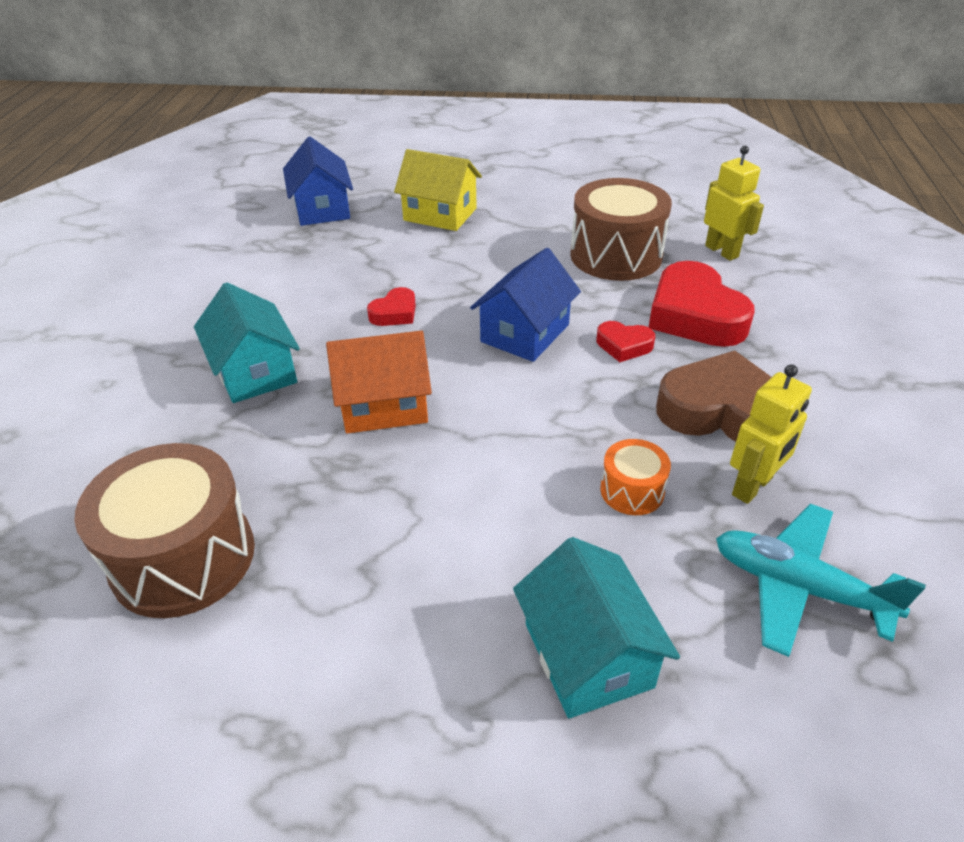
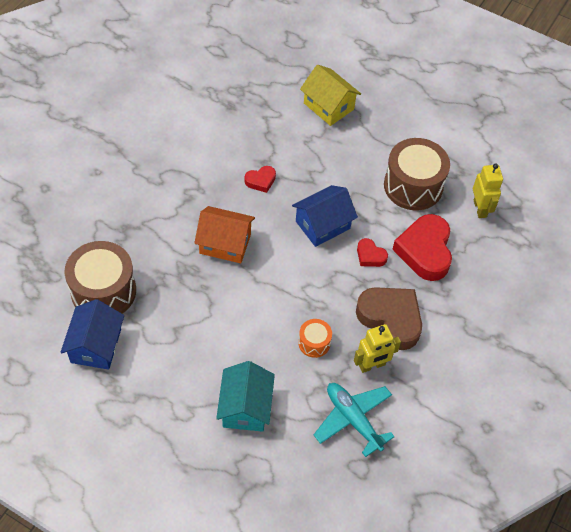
camera: 20 degrees right, 15 degrees up
(255, 371) = (171, 194): turquoise house -> none
(322, 209) = (259, 72): blue house -> blue house (96, 345)

